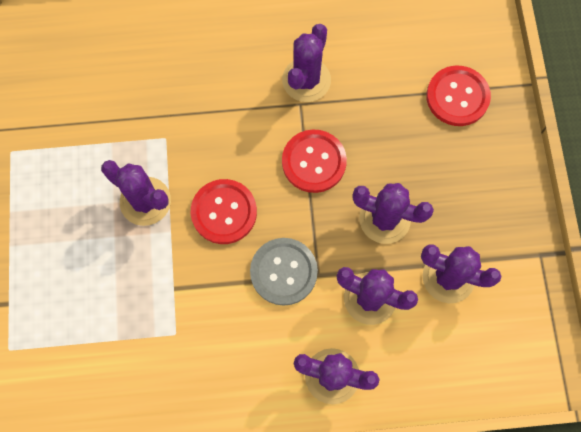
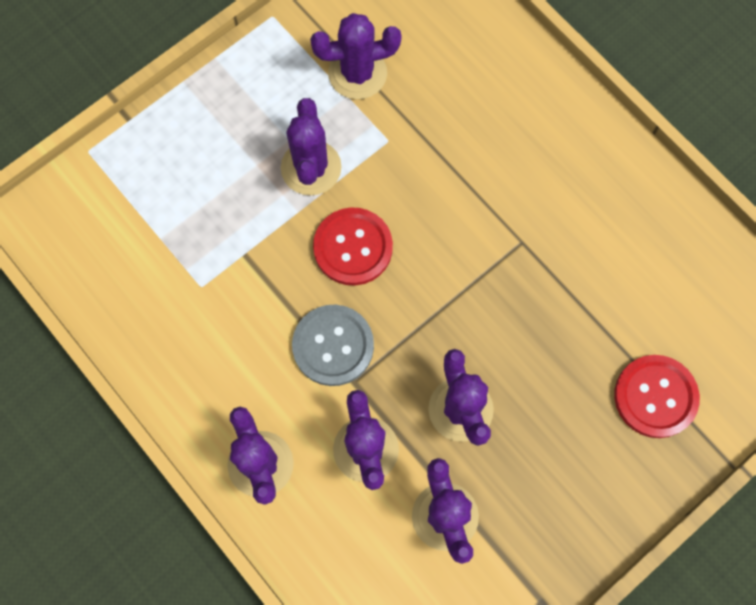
camera: 55 degrees right, 0 degrees up
(306, 80) = (552, 230): purple cactus -> purple cactus (357, 73)
(314, 162) = (469, 297): red button -> none

